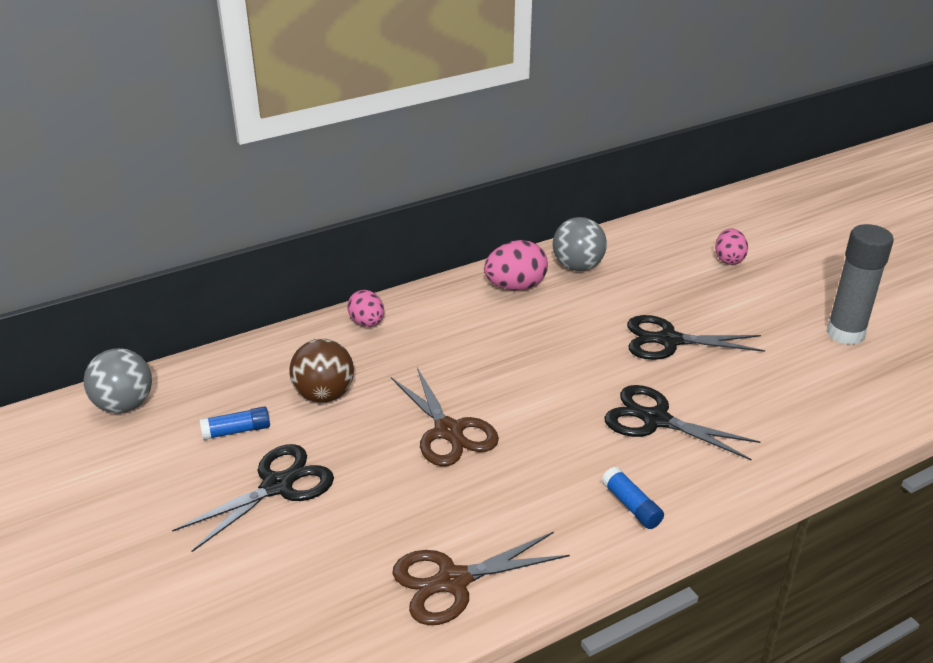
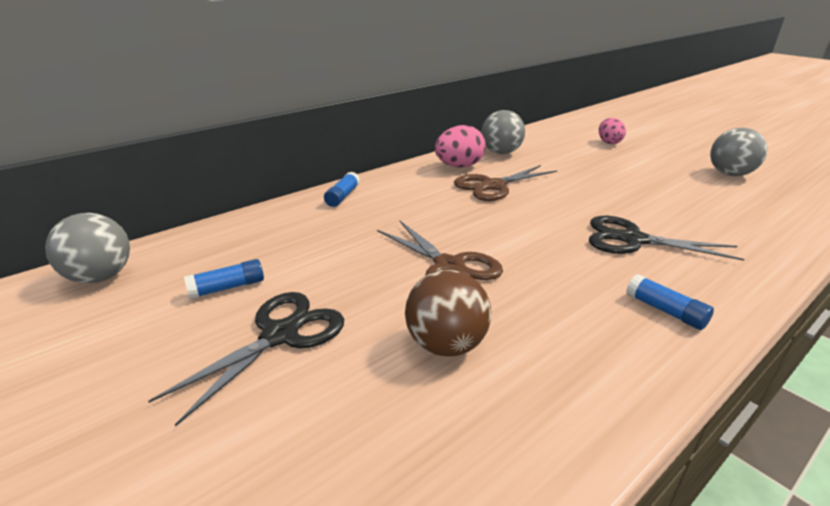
camera: 10 degrees left, 5 degrees down
(324, 395) = (315, 249): brown ball -> brown ball (446, 345)
(367, 323) = (343, 196): pink egg -> blue glue stick
(453, 581) = (523, 417): brown scissors -> brown scissors (493, 186)
(669, 340) = (602, 188): black scissors -> none
(845, 333) = (730, 174): grey glue stick -> grey ball

